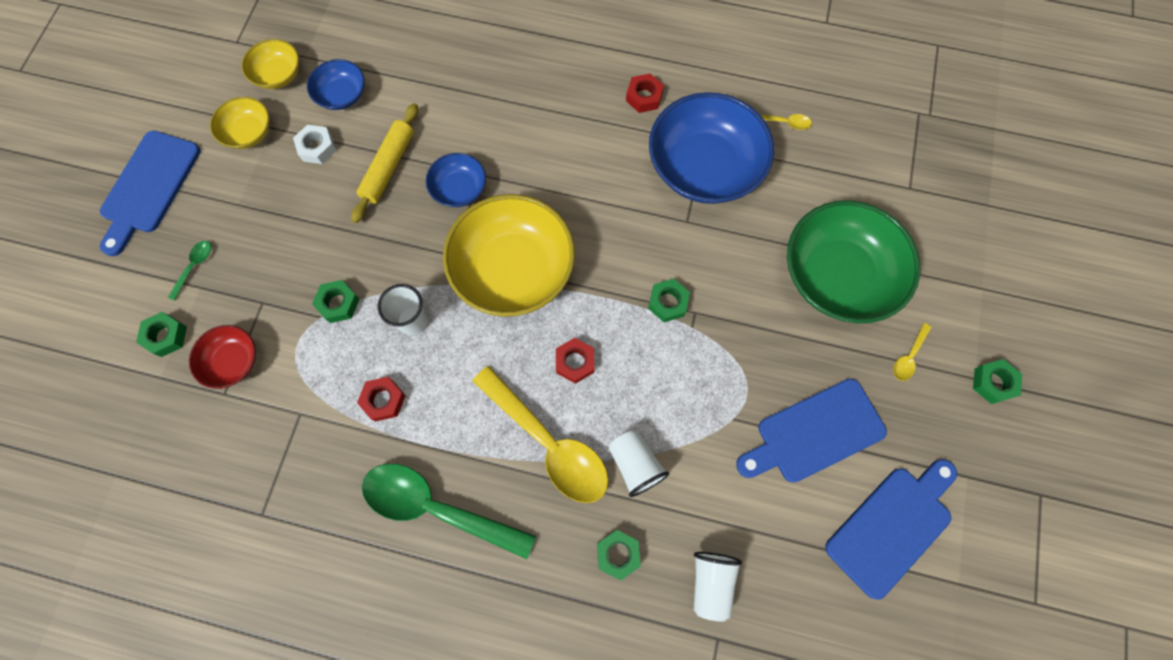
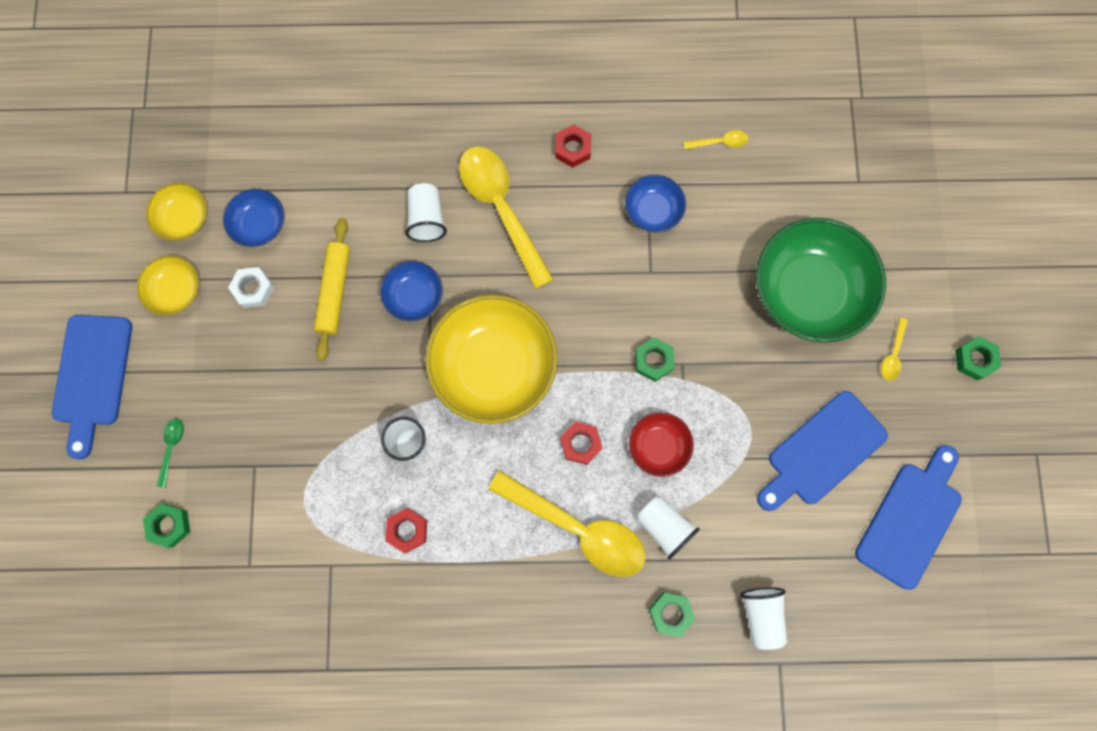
camera: 15 degrees left, 5 degrees up
(233, 361) = (246, 532): red bowl -> red bowl (658, 446)
(338, 303) = (331, 447): green nut -> none
(437, 508) = (491, 618): green spoon -> none
(492, 125) = (427, 219): none -> white cup
(562, 133) = (501, 209): none -> yellow spoon
(704, 167) = (653, 210): blue bowl -> blue bowl, size x0.49

